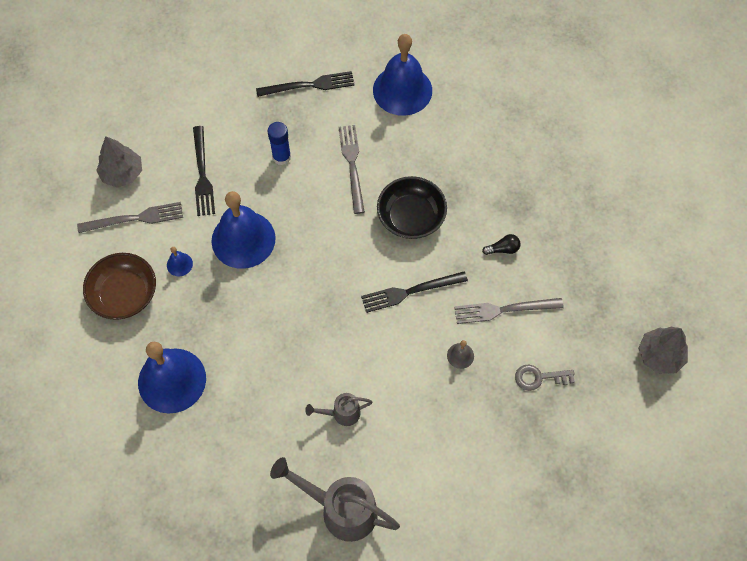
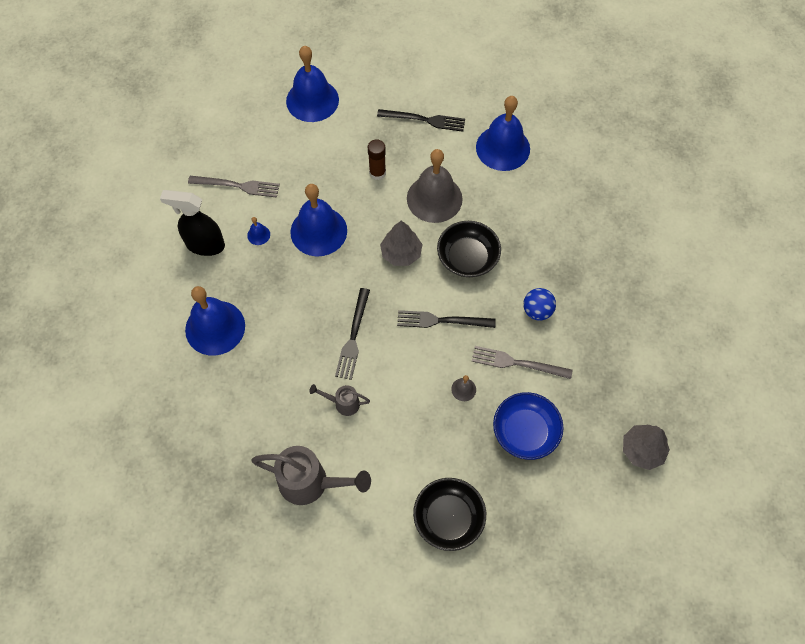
camera: 20 degrees right, 0 degrees up
(122, 173) = (242, 146): grey tree -> grey tree (401, 253)
(124, 294) = (205, 245): brown bowl -> black spray bottle
(180, 100) = (312, 100): none -> blue bell
(202, 174) = (306, 166): black fork -> black fork (353, 336)
(281, 157) = (377, 173): blue glue stick -> brown glue stick
(341, 509) = (311, 483): grey watering can -> grey watering can turned 150 degrees clockwise
(352, 165) = (434, 198): grey fork -> grey bell
(497, 494) = (448, 518): none -> black bowl
(503, 249) = (537, 311): black light bulb -> blue ball
(539, 377) = (525, 431): grey key -> blue bowl

